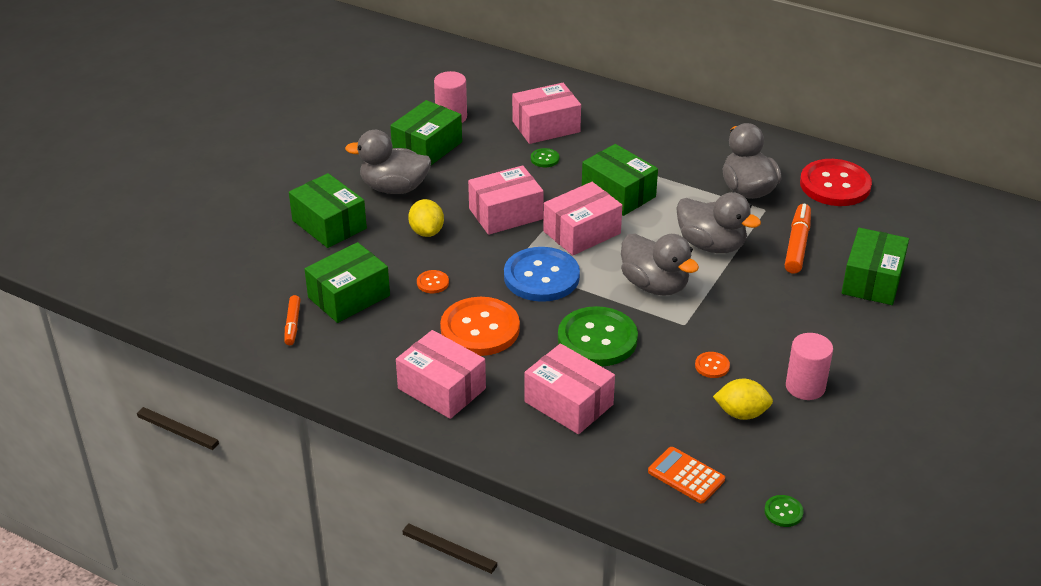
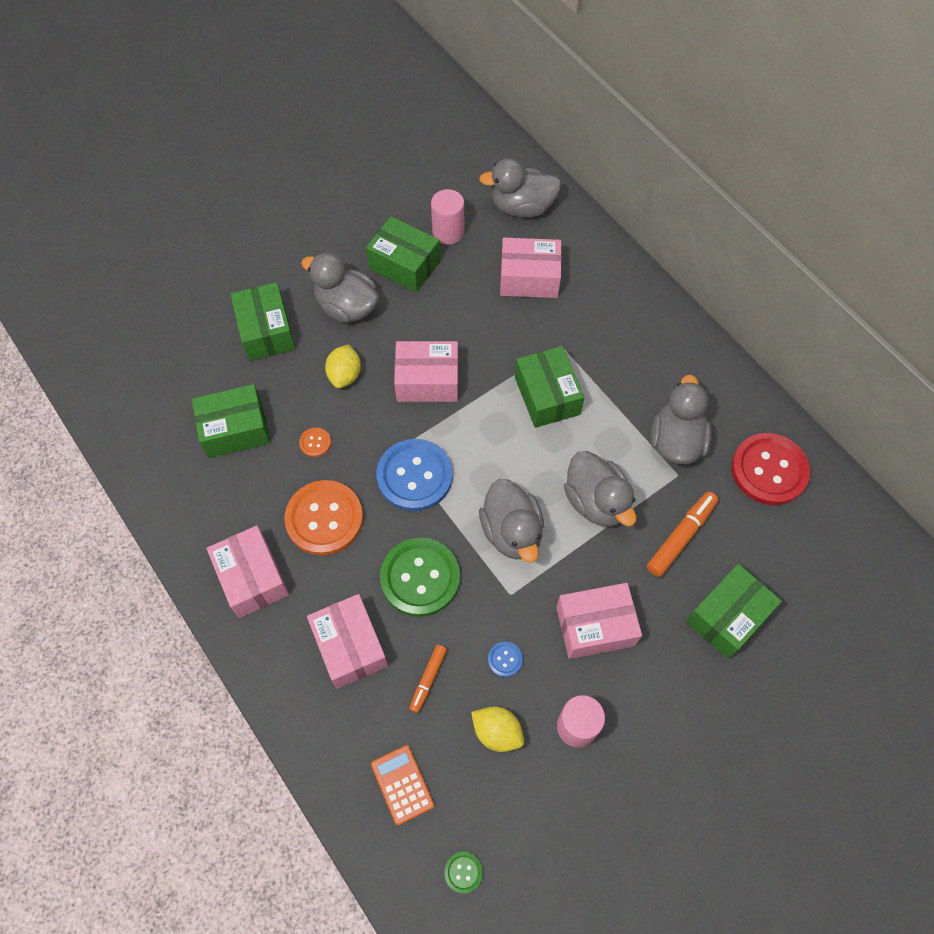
camera: 25 degrees right, 25 degrees up
(292, 324) = (171, 444): orange marker -> orange marker (428, 679)
(427, 147) = (404, 264): green box -> green box turned 60 degrees clockwise
(505, 85) = (522, 207): none -> grey duck
(544, 159) = (504, 321): green button -> none
(582, 232) = (483, 434): pink box -> pink box (595, 626)
(712, 366) = (505, 659): orange button -> blue button

